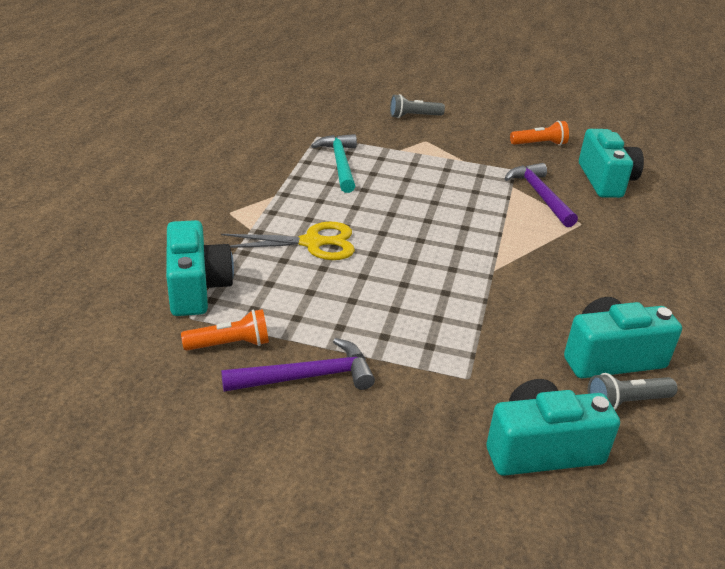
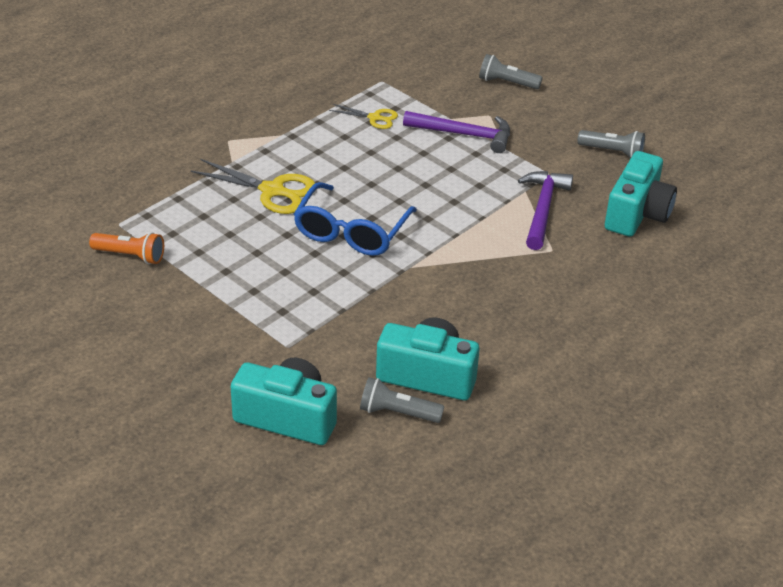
camera: 30 degrees right, 5 degrees up
(197, 287) = (144, 201): turquoise camera -> none
(307, 377) = (164, 300): purple hammer -> purple hammer (464, 135)
(340, 164) = (374, 118): turquoise hammer -> yellow scissors
(415, 256) = (351, 231): none -> blue glasses
(539, 144) = (612, 152): orange flashlight -> grey flashlight

